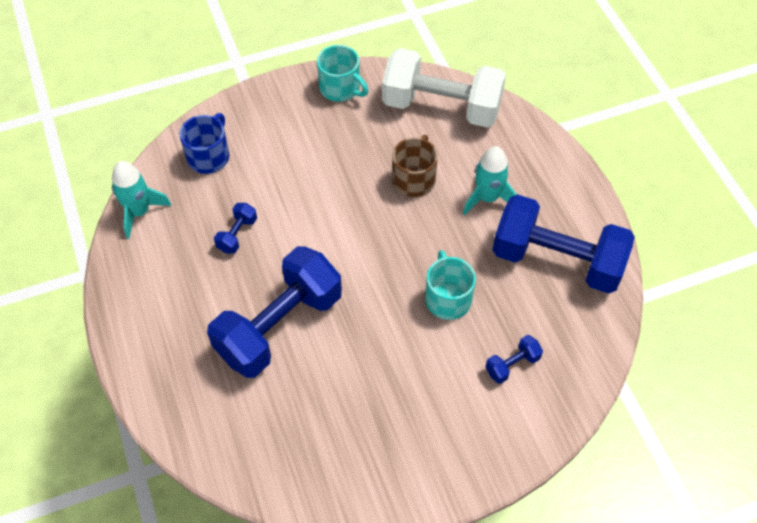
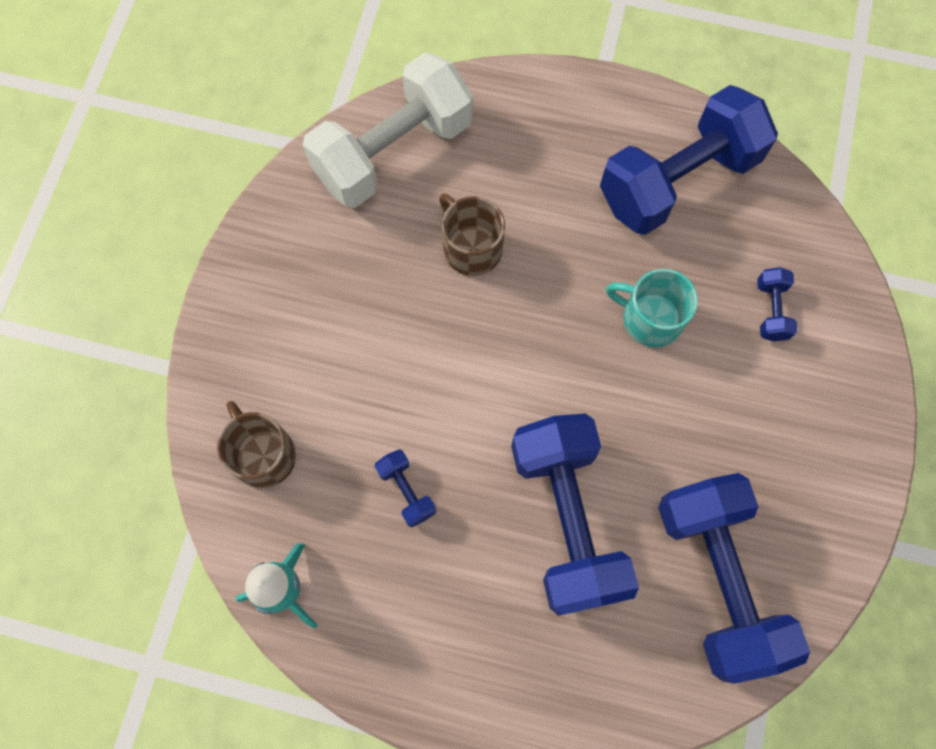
camera: 55 degrees left, 15 degrees up
(209, 156) = (263, 455): blue mug -> brown mug
(301, 433) = (717, 579): none -> blue dumbbell
(340, 88) = (278, 240): turquoise mug -> none
(487, 198) = (552, 191): turquoise rocket -> none

